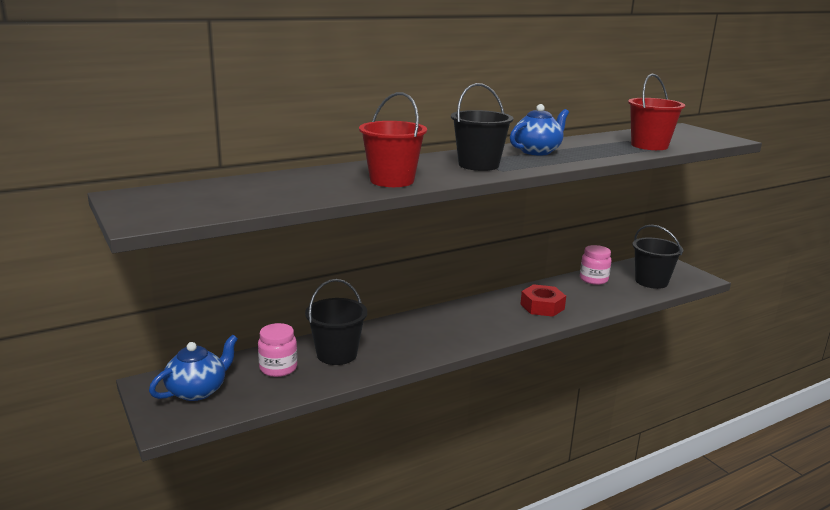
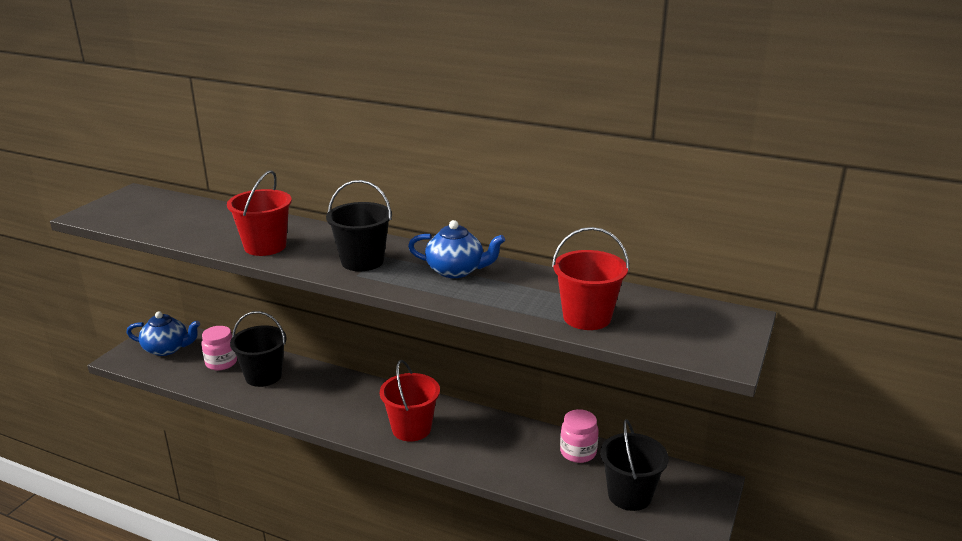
camera: 55 degrees right, 5 degrees up
(503, 319) = (411, 429): none -> red bucket
(542, 306) = (465, 441): red nut -> none

